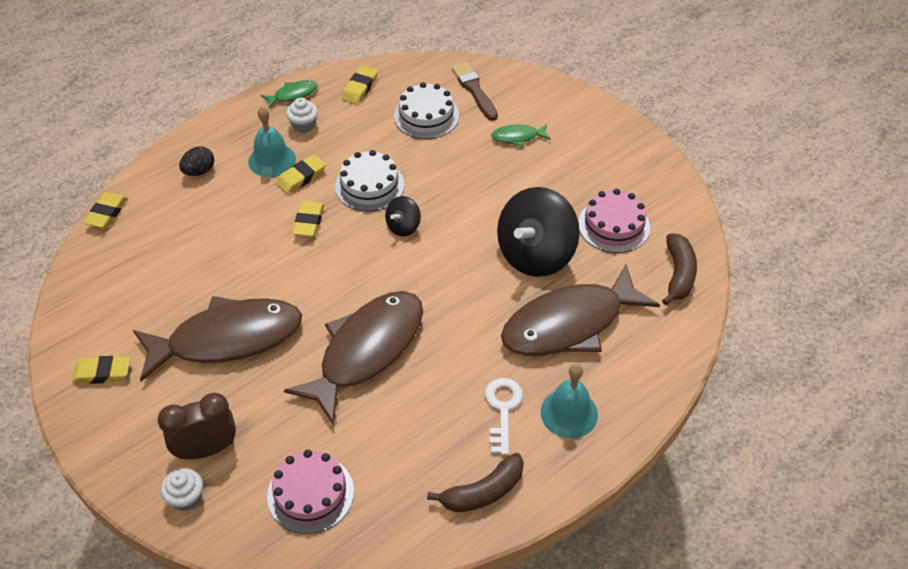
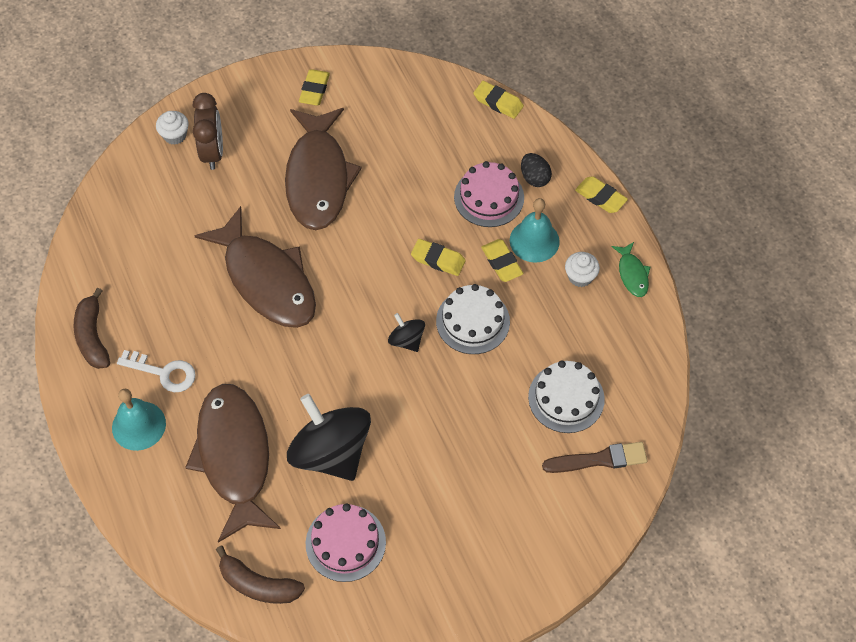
camera: 105 degrees right, 10 degrees up
(310, 493) = (144, 215): pink cake -> pink cake (489, 197)
(360, 88) = (629, 341): yellow eraser -> yellow eraser (600, 197)
(518, 137) = (507, 484): green fish -> none

